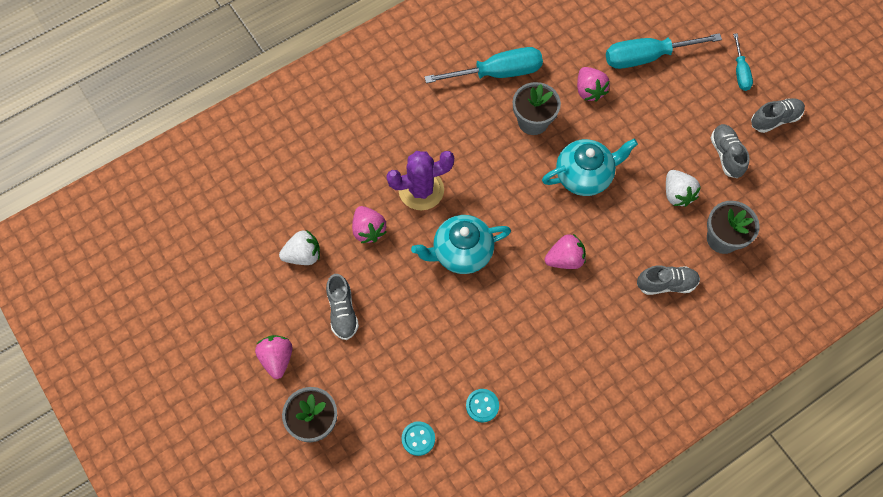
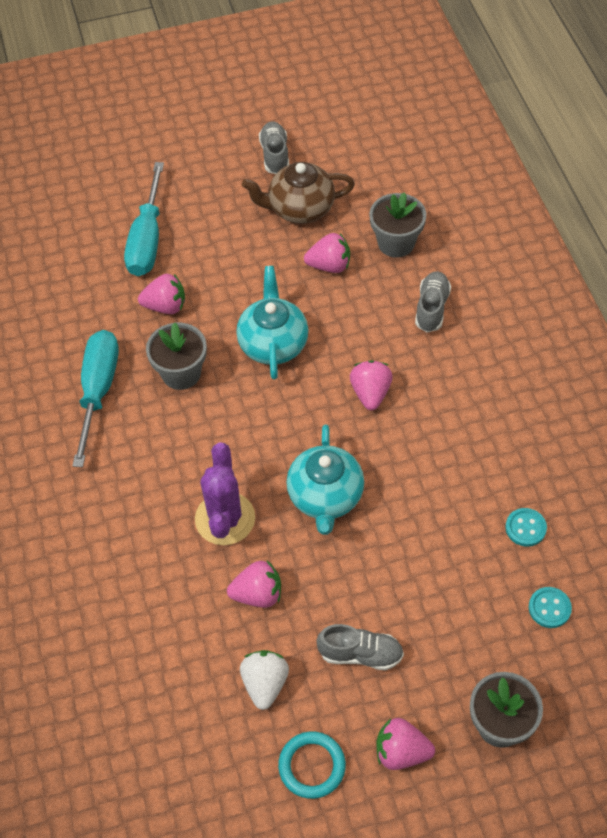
camera: 70 degrees left, 10 degrees down
(252, 302) = (312, 766): none -> turquoise ring
(677, 194) = (329, 265): white strawberry -> pink strawberry
(726, 155) = (300, 208): grey shoe -> brown teapot
(740, 71) = (204, 165): turquoise screwdriver -> none

